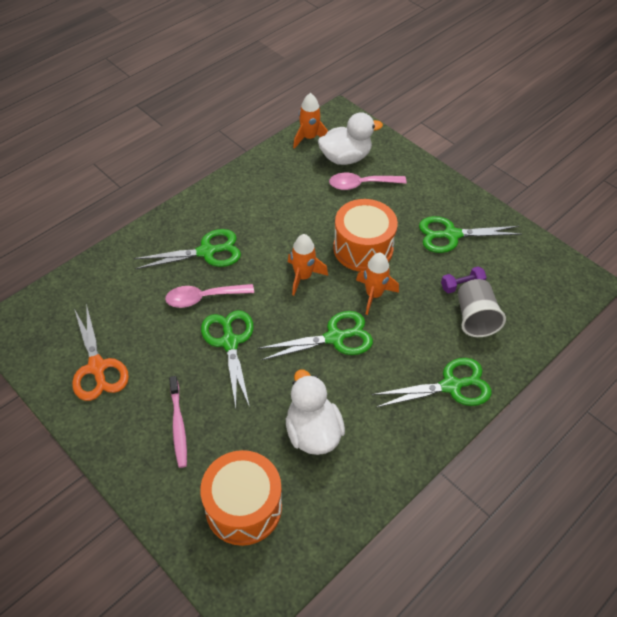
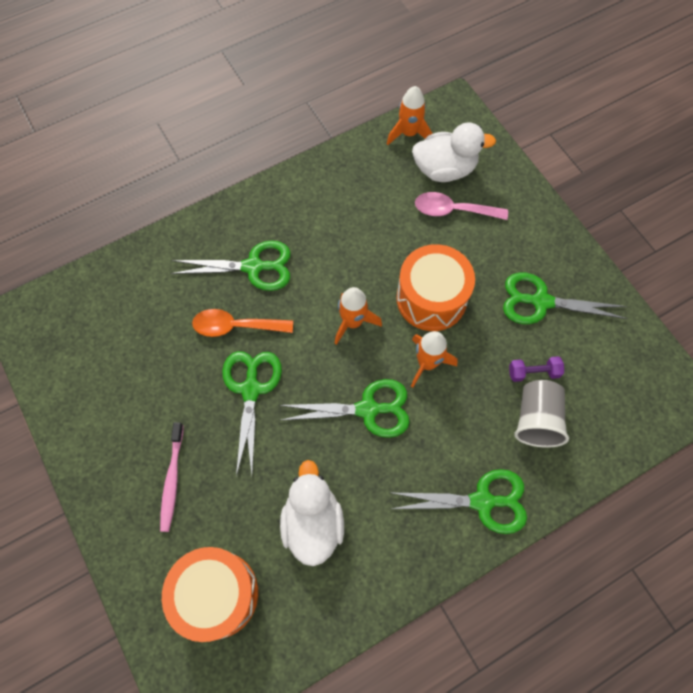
camera: 15 degrees right, 15 degrees up
(97, 367) = (104, 389): orange scissors -> none
(203, 298) = (236, 326): pink spoon -> orange spoon

